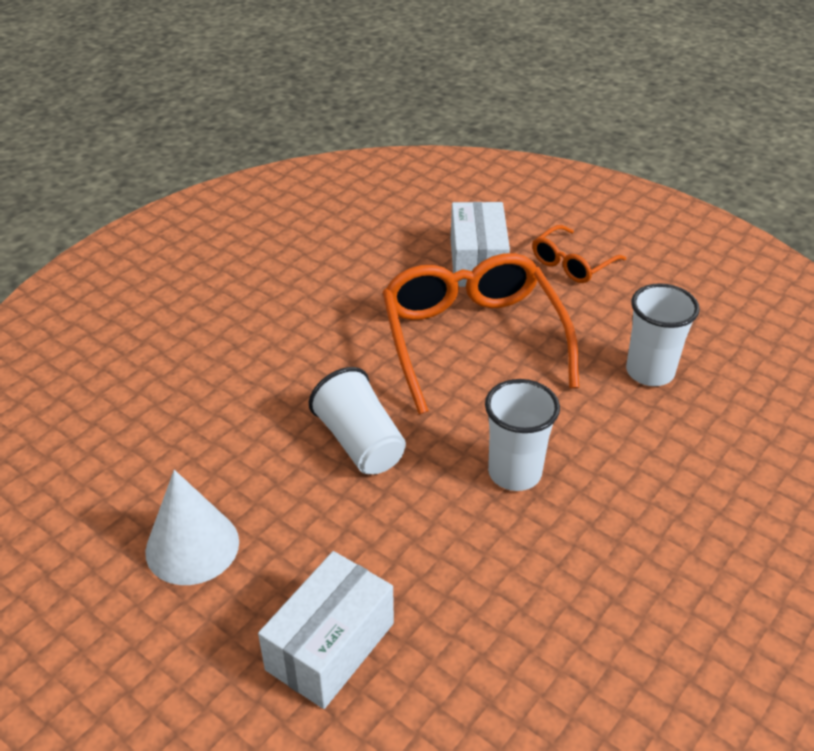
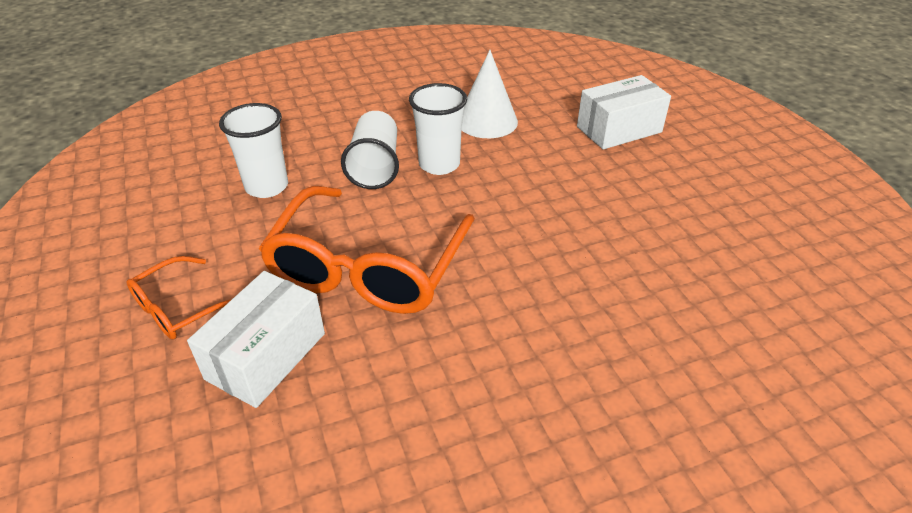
camera: 150 degrees left, 0 degrees up
(192, 546) = (695, 201): white cone -> white cone (487, 121)
(360, 442) = (535, 221): white cup -> white cup (375, 166)
(572, 263) = (180, 308): orange glasses -> orange glasses turned 150 degrees clockwise

